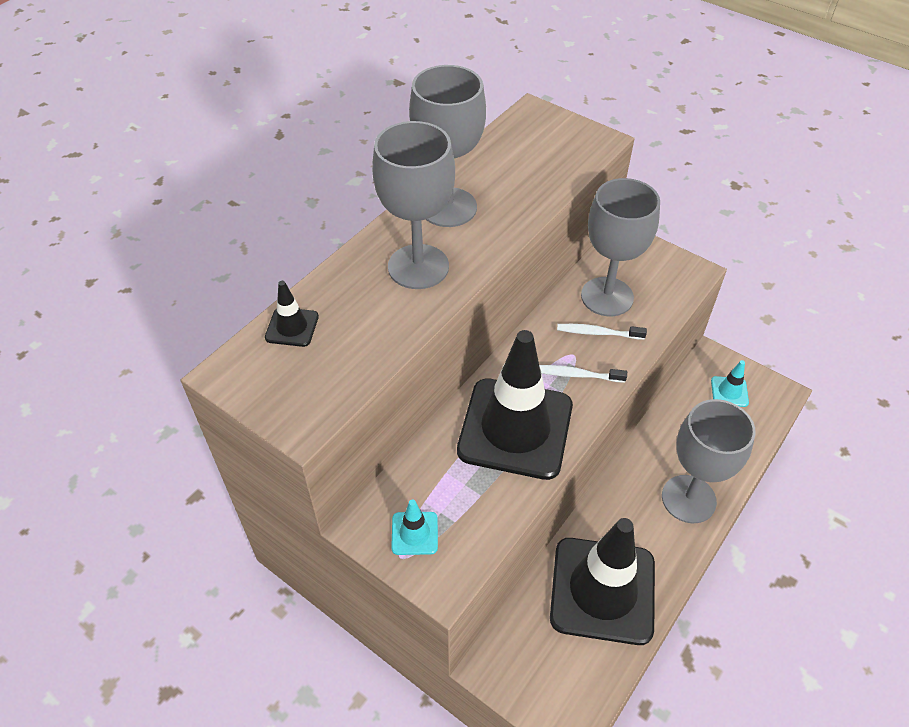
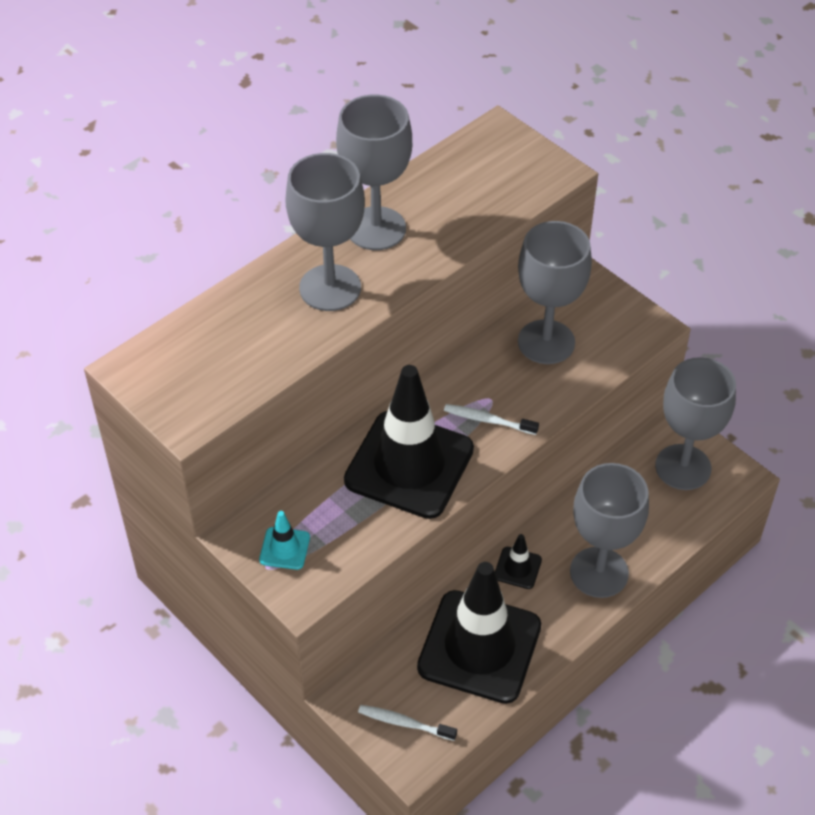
camera: 10 degrees right, 0 degrees up
(292, 327) = (195, 332): black traffic cone -> black traffic cone (517, 568)
(598, 333) = (524, 379): white toothbrush -> white toothbrush (404, 723)
(729, 392) = (683, 467): turquoise traffic cone -> grey goblet

